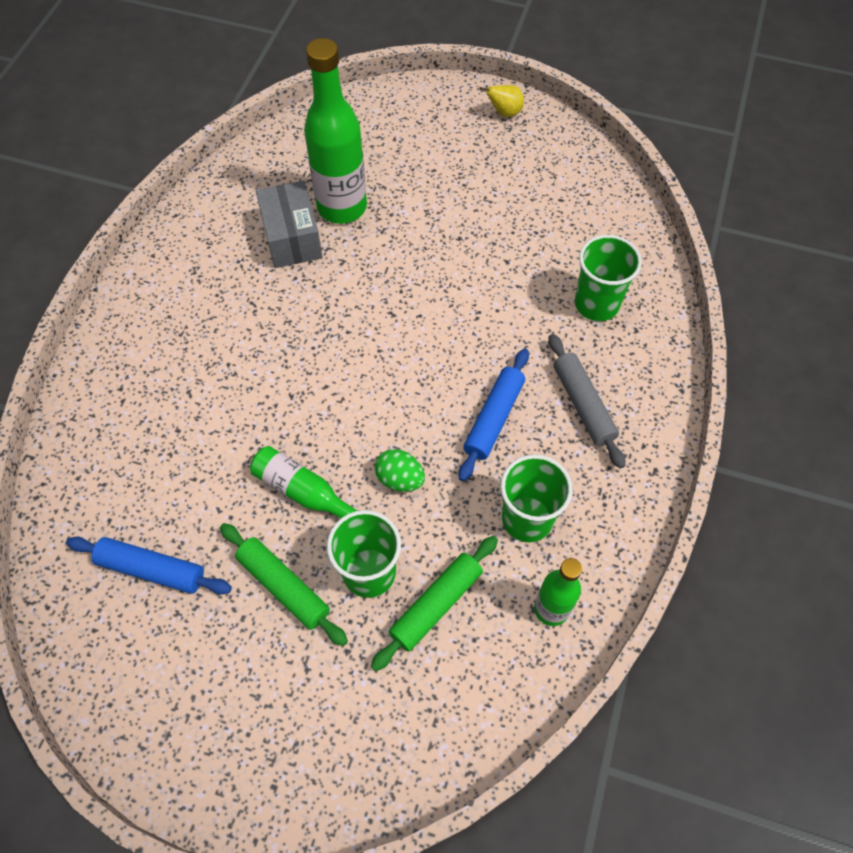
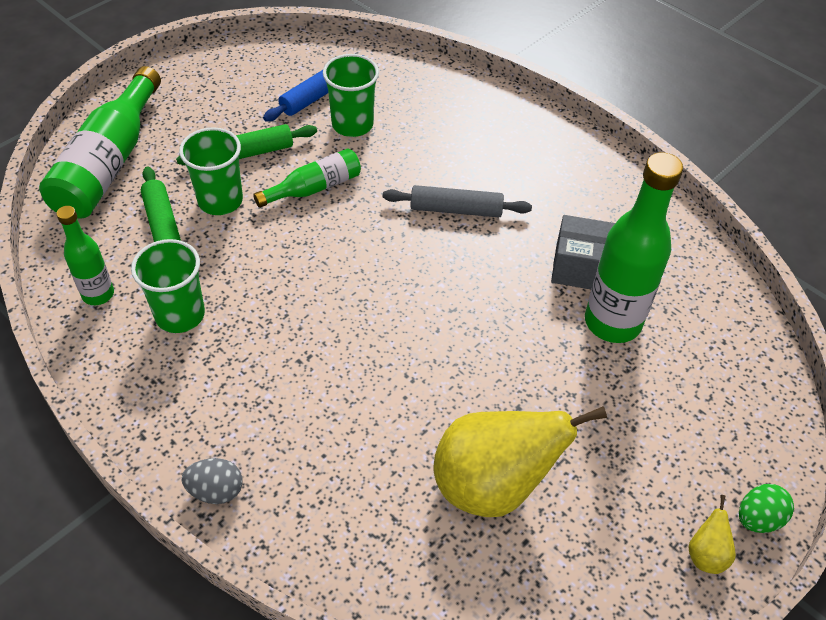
camera: 115 degrees right, 10 degrees down
(376, 735) = (109, 163): none -> green bottle
(400, 479) = (281, 248): green egg -> green egg (758, 518)
(494, 418) = (288, 336): blue rolling pin -> none
(533, 230) = (492, 485): none -> yellow pear
(583, 405) = (250, 414): grey rolling pin -> grey rolling pin (456, 209)
(596, 304) = (356, 494): green cup -> green cup (352, 124)
(658, 391) = (216, 491): none -> grey egg

